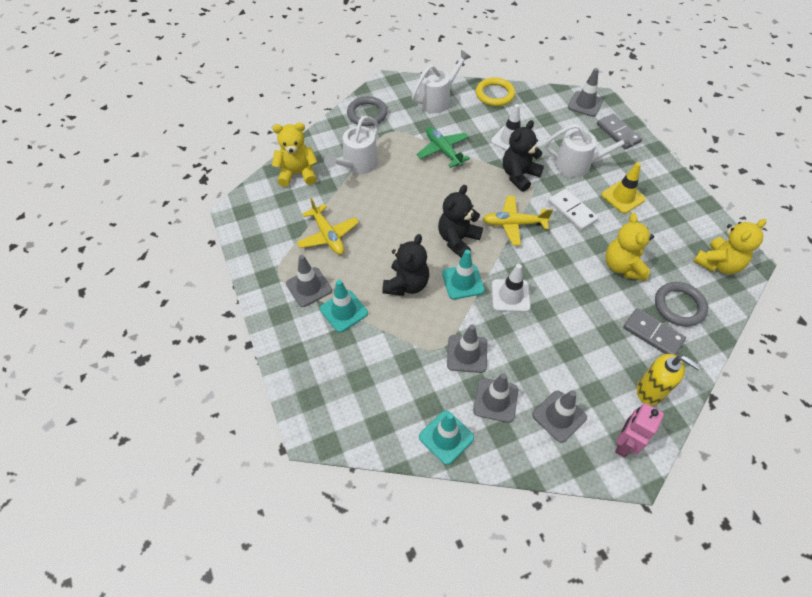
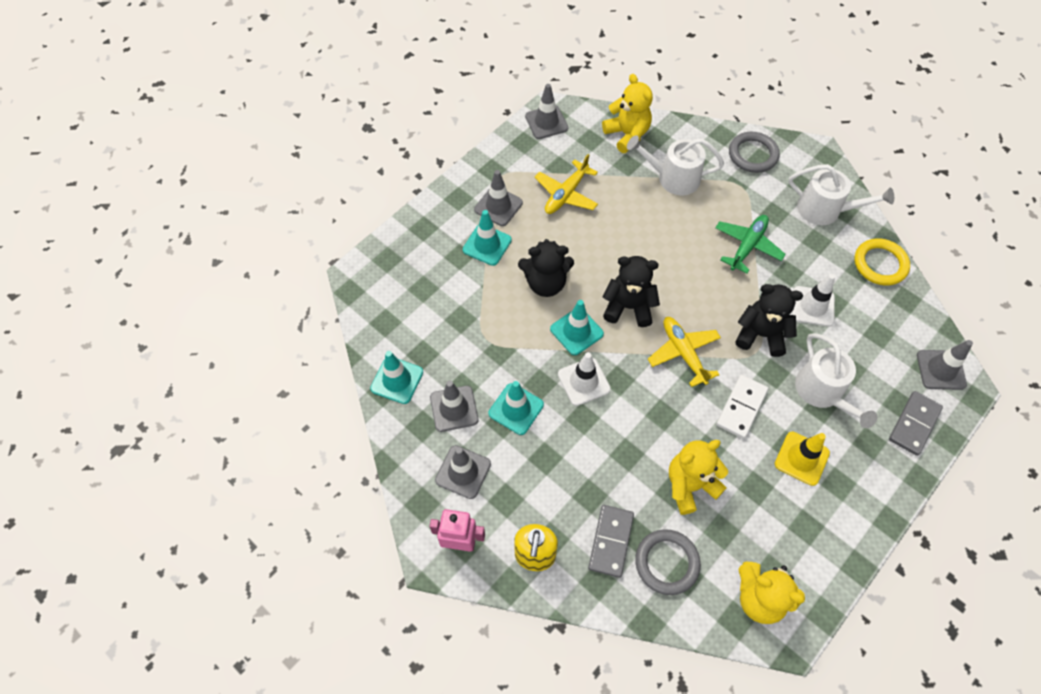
camera: 65 degrees right, 5 degrees up
(467, 354) = (493, 366): grey traffic cone -> grey traffic cone (546, 122)
(515, 353) = (516, 409): none -> turquoise traffic cone

